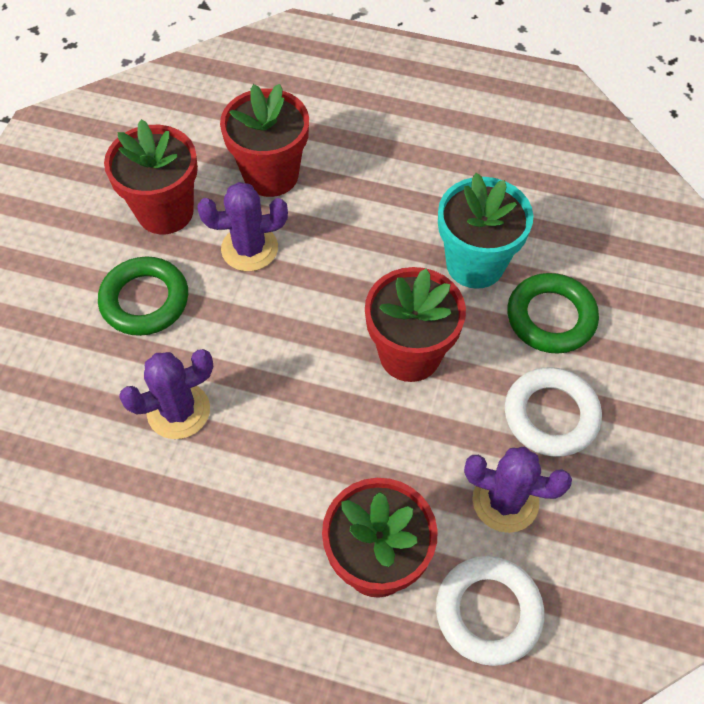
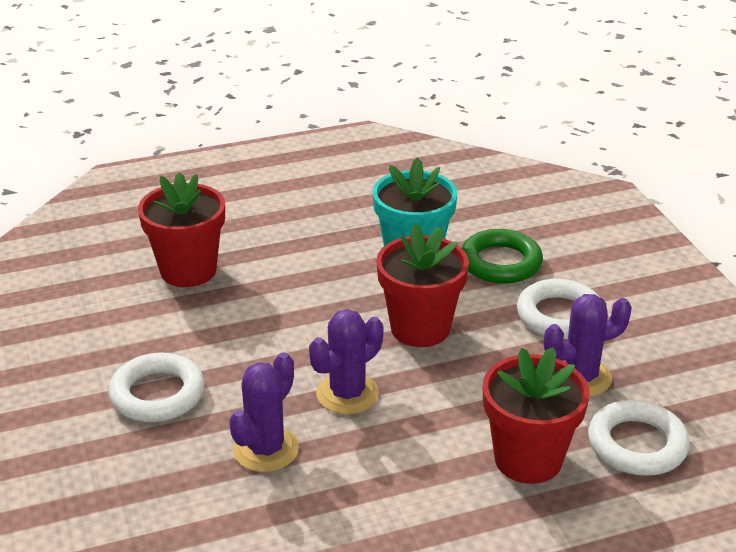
camera: 35 degrees left, 25 degrees down
(145, 300) = (157, 394): green ring -> white ring
(165, 211) = (115, 330): red flower pot -> none
(249, 248) = (218, 322): purple cactus -> purple cactus (347, 394)

